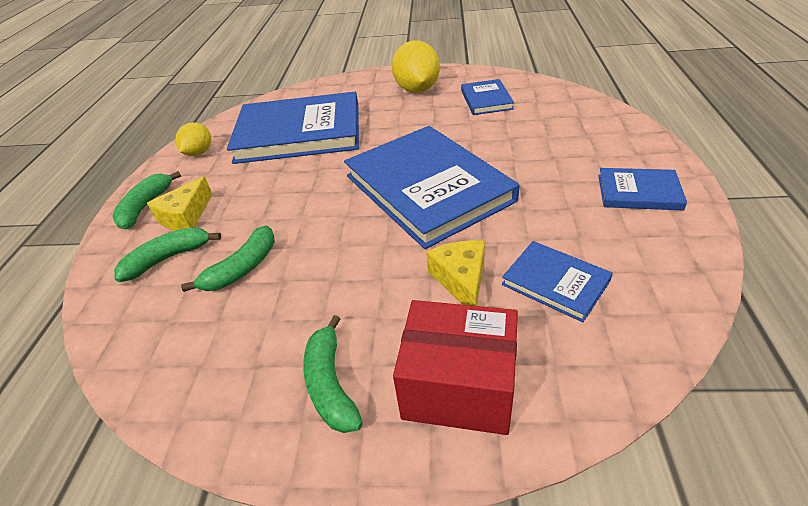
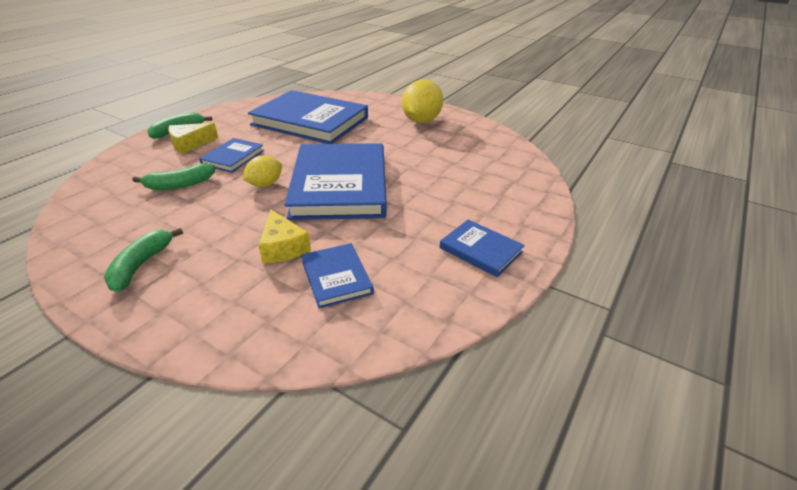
camera: 25 degrees right, 5 degrees down
(168, 258) = (153, 163): green banana -> none
(199, 153) = (241, 112): yellow lemon -> yellow lemon (265, 184)
(459, 387) = (199, 303): red box -> none
(461, 280) = (283, 247): yellow cheese -> yellow cheese turned 135 degrees clockwise
(486, 100) = (460, 144): blue book -> blue book (233, 157)

